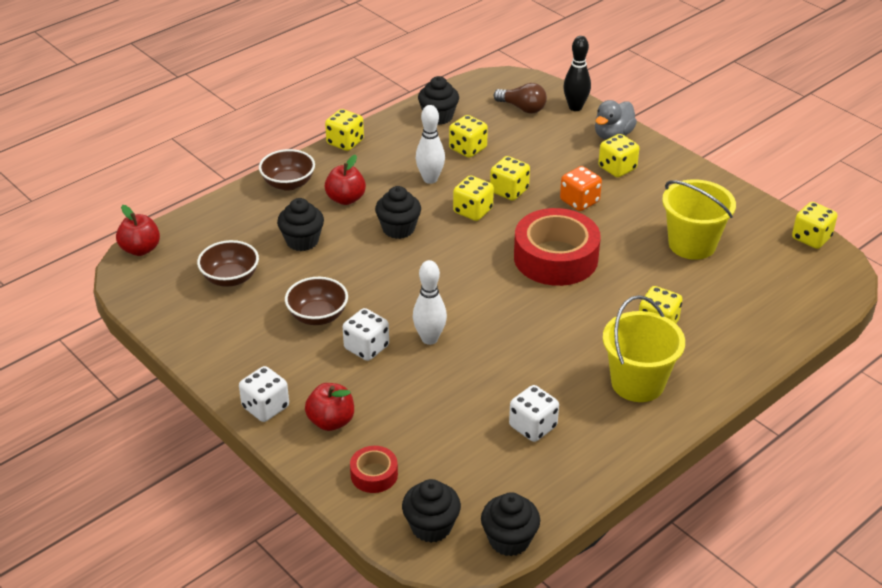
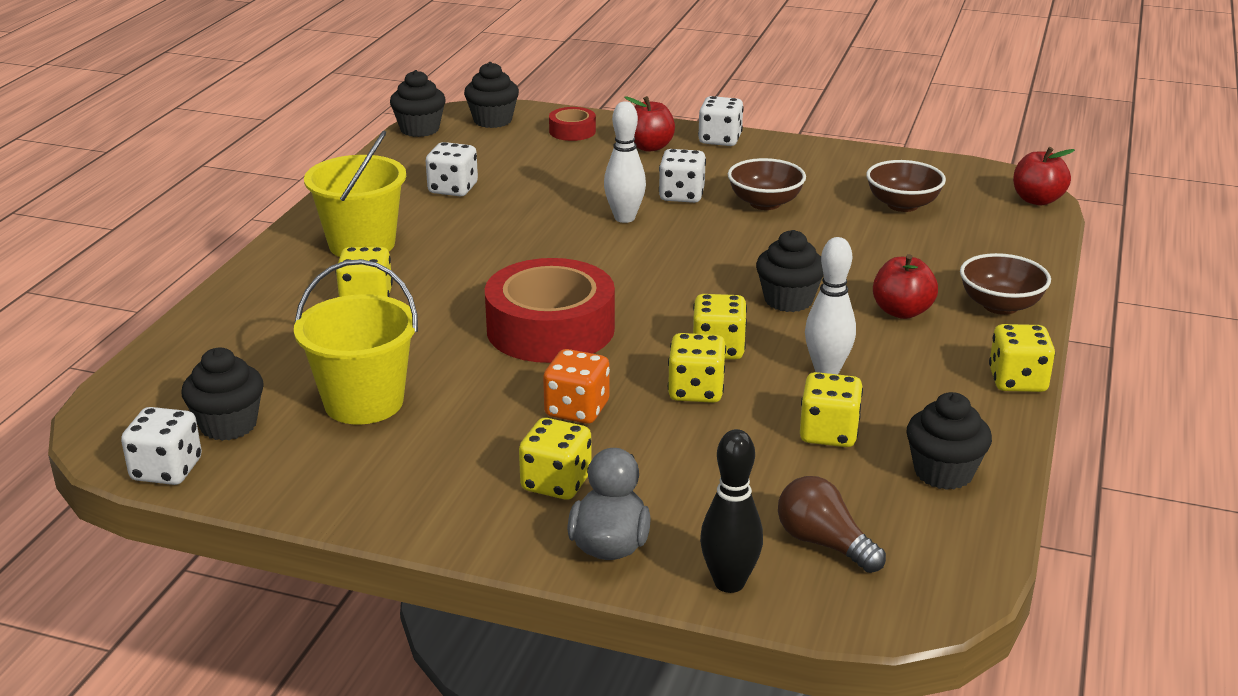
camera: 150 degrees right, 10 degrees down
(302, 241) = (883, 255): black cupcake -> black cupcake (228, 425)
(522, 108) = (824, 543): brown light bulb -> brown light bulb turned 45 degrees clockwise
(811, 238) = (167, 470): yellow dice -> white dice

